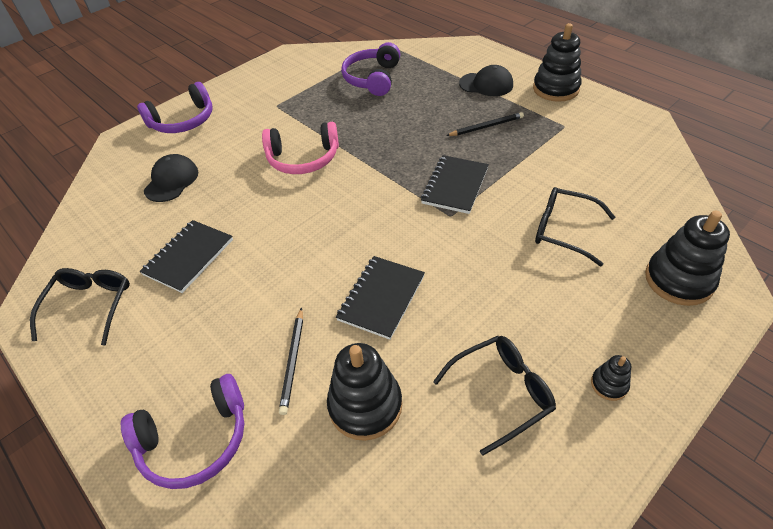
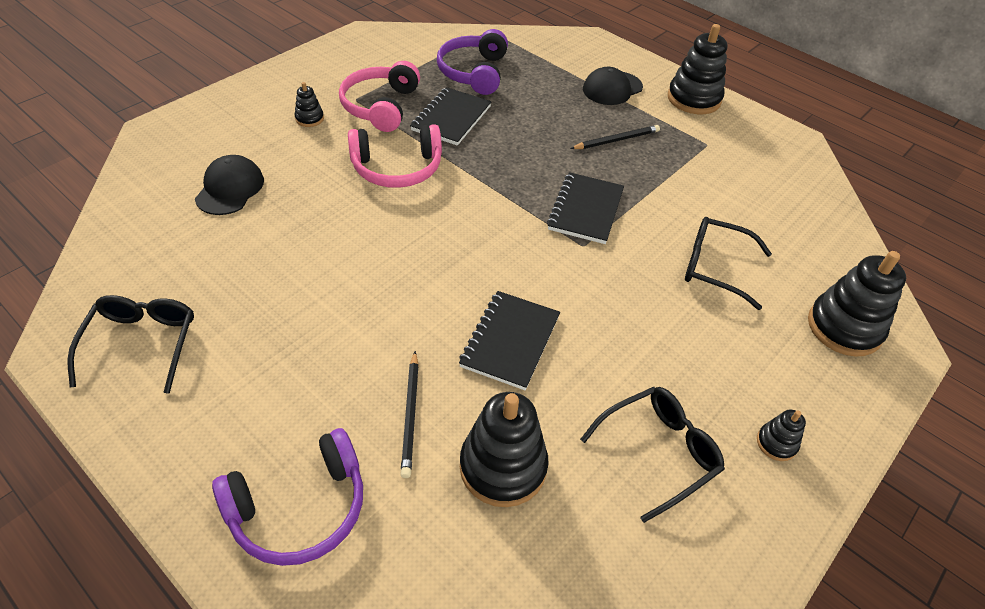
camera: 10 degrees left, 0 degrees up
(183, 121) = (236, 112): purple headphones -> none
(188, 257) = (264, 286): black notebook -> black notebook (451, 118)
(239, 123) = (309, 118): none -> black stacking toy
(295, 110) = (380, 106): none -> pink headphones
(486, 84) = (612, 88): black cap -> black cap turned 135 degrees clockwise

